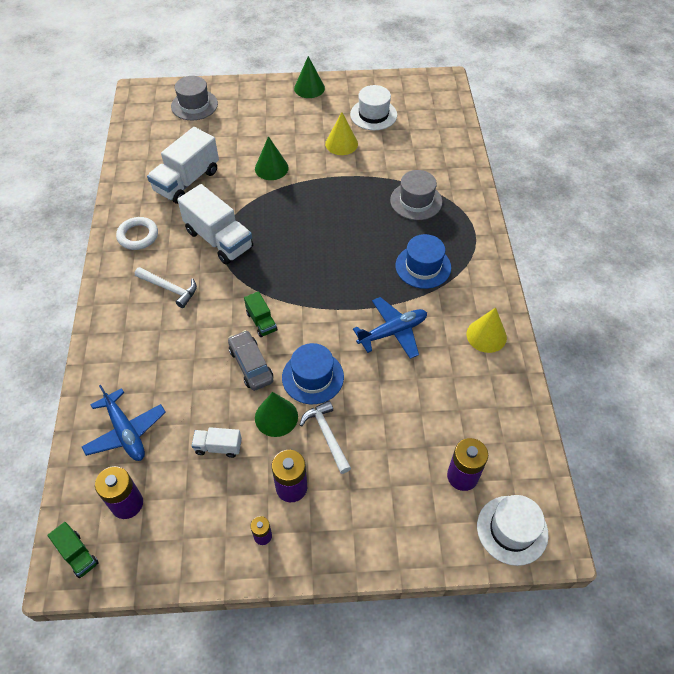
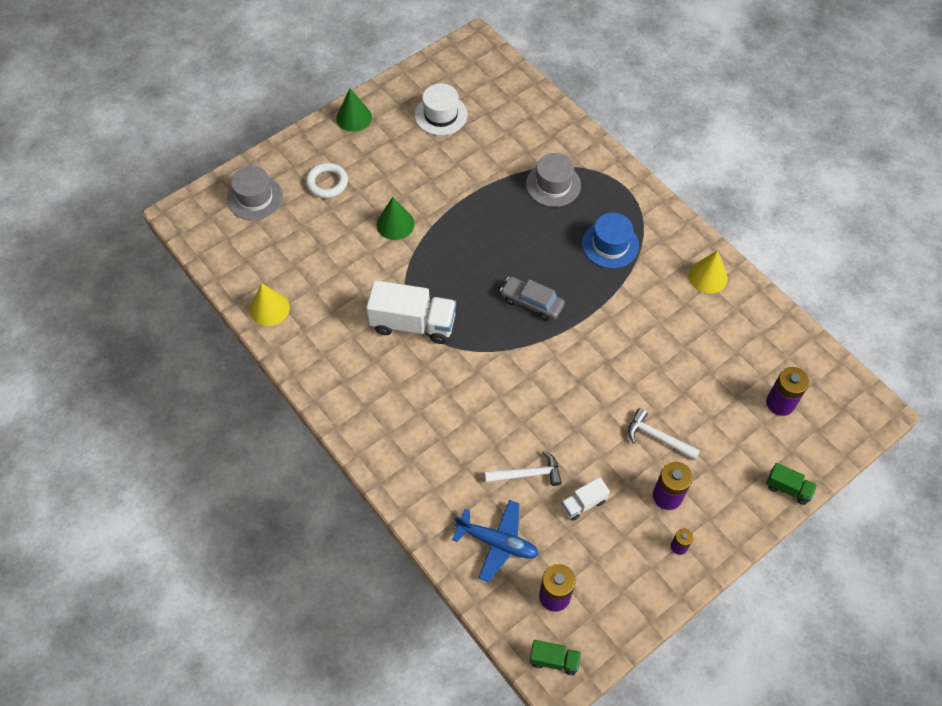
camera: 35 degrees left, 5 degrees up
(138, 236) = (333, 365): white ring -> white ring (327, 183)
(170, 289) = (413, 397): white hammer -> white hammer (528, 474)
(187, 181) = (326, 283): white truck -> none
(251, 365) = (547, 419): grey car -> grey car (531, 302)
(261, 321) = (521, 376): green truck -> green truck (788, 488)
(276, 417) = (606, 449): green cone -> none
(312, 377) = (605, 397): blue hat -> none
(341, 144) = (438, 162): yellow cone -> yellow cone (269, 308)
(392, 332) = (634, 318): blue plane -> none
(512, 530) = (843, 420): white hat -> none

